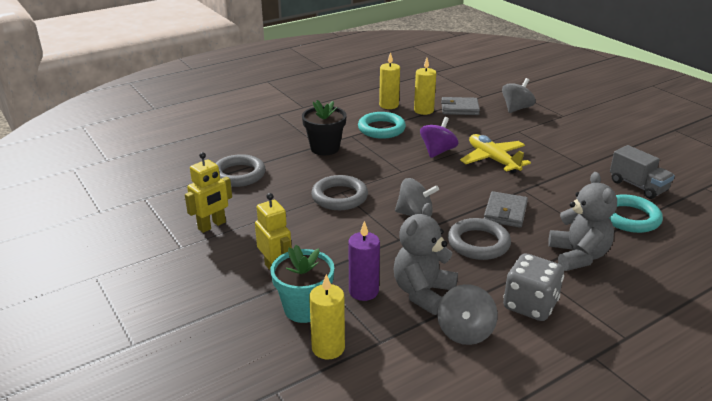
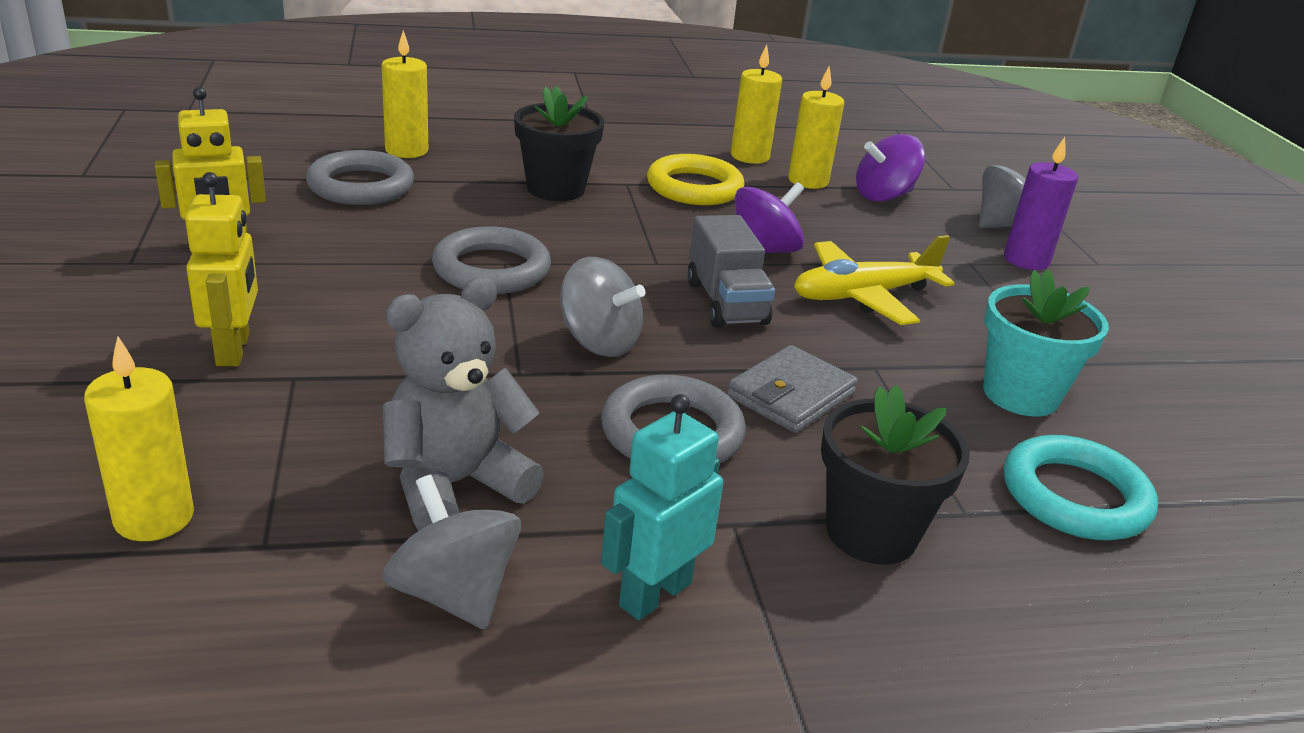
camera: 20 degrees right, 0 degrees up
(238, 149) = (406, 150): none -> yellow candle
(304, 309) = (200, 431): turquoise flower pot -> turquoise flower pot (1020, 394)
(363, 291) = (343, 440): purple candle -> purple candle (1026, 260)
(381, 129) = (694, 188): turquoise ring -> yellow ring
(459, 109) = (883, 196): grey wallet -> purple spinning top
(465, 332) = (453, 593): grey spinning top -> grey spinning top turned 105 degrees clockwise
(493, 160) = (863, 296): yellow plane -> yellow plane turned 105 degrees counterclockwise
(530, 305) = (654, 594): grey dice -> turquoise robot
(578, 256) = (871, 533): grey teddy bear -> black flower pot
(638, 186) = (1155, 440): grey truck -> grey truck (726, 303)

